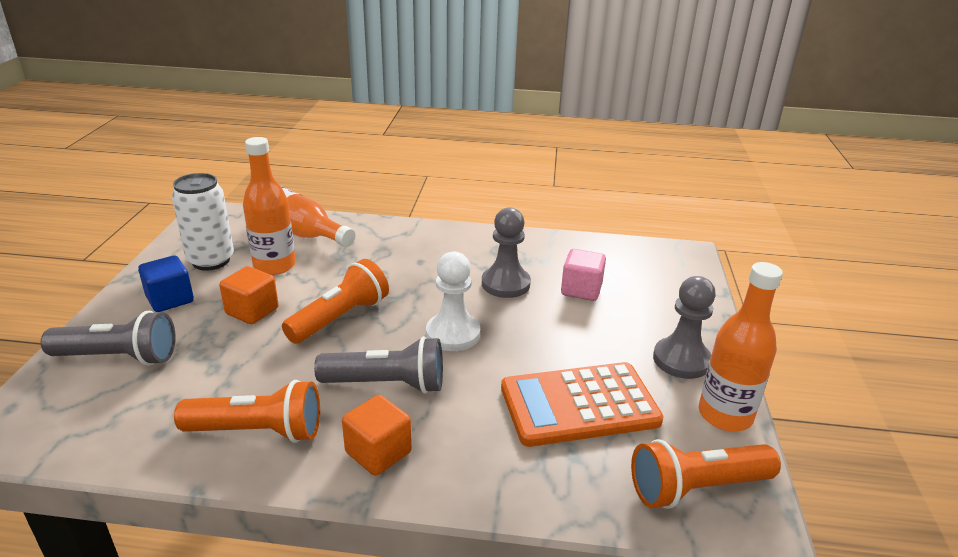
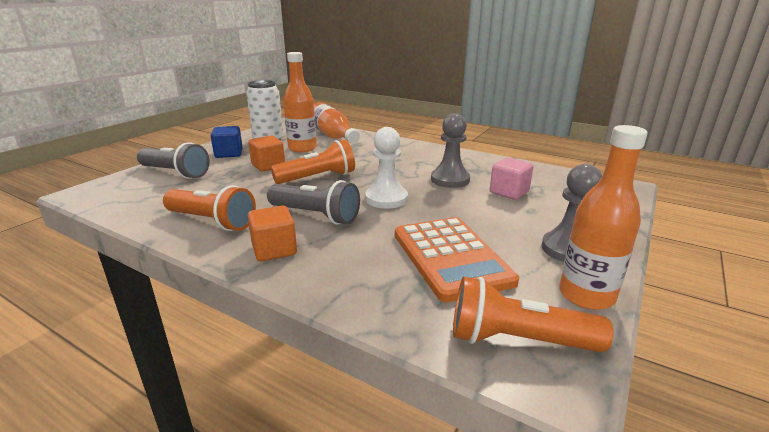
camera: 25 degrees right, 5 degrees down
(579, 405) = (450, 258): orange calculator -> orange calculator turned 120 degrees counterclockwise

